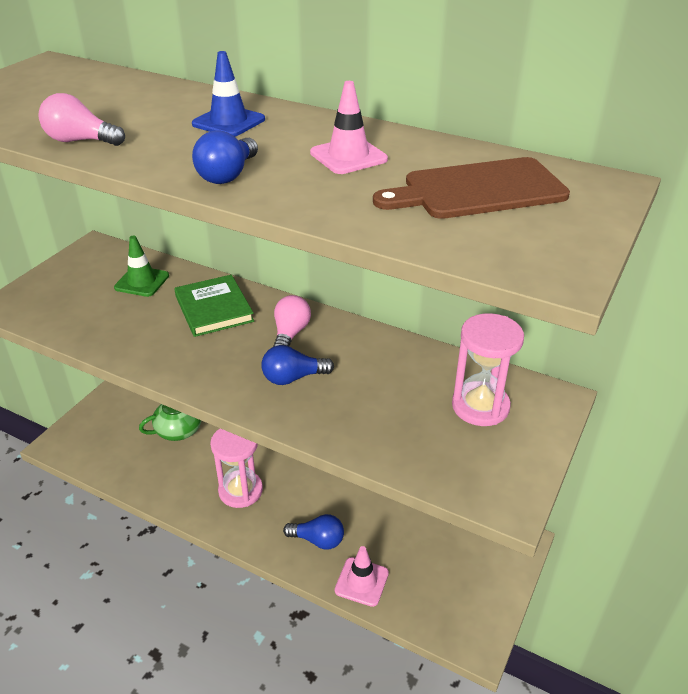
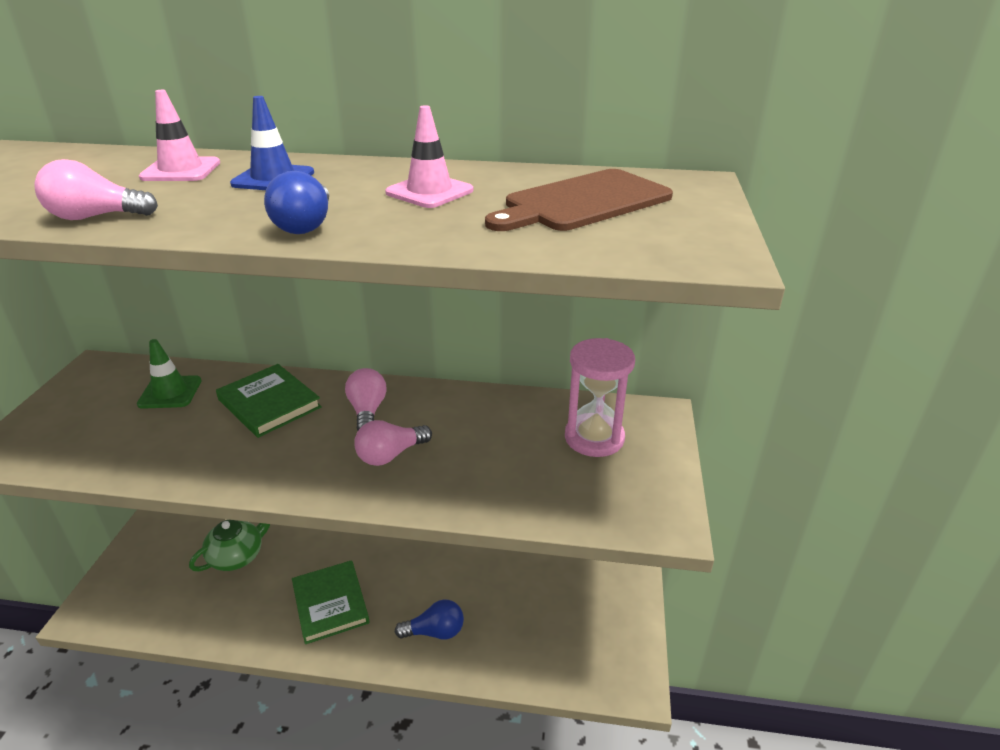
camera: 20 degrees left, 5 degrees down
(240, 490) = (330, 603): pink hourglass -> green book
(293, 378) = (390, 455): blue light bulb -> pink light bulb
(361, 581) = (497, 661): pink traffic cone -> pink traffic cone (181, 170)

